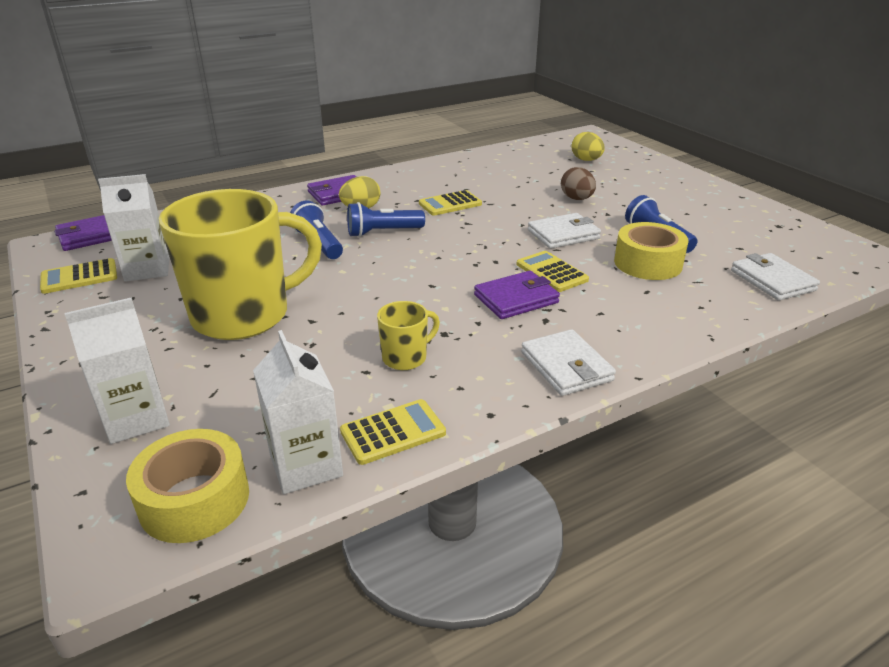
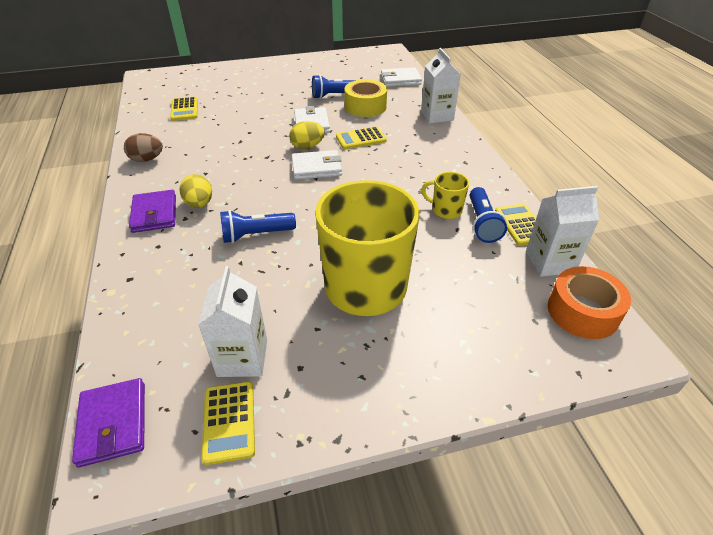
camera: 75 degrees left, 10 degrees up
(136, 418) = (498, 347): white carton -> white carton (437, 116)
(194, 500) = (582, 312): yellow tape -> orange tape
(382, 232) = (257, 198): blue flashlight -> blue flashlight (482, 223)
(406, 358) = (445, 210): yellow mug -> yellow mug turned 45 degrees counterclockwise
(450, 204) = (227, 158): yellow calculator -> yellow calculator (184, 109)
(516, 299) = (389, 158): purple wallet -> none
(566, 366) = (467, 156): white wallet -> white wallet (316, 168)
(577, 199) = (260, 107): brown egg -> brown egg (147, 159)
(586, 160) = (196, 89): yellow egg -> yellow egg (307, 146)

